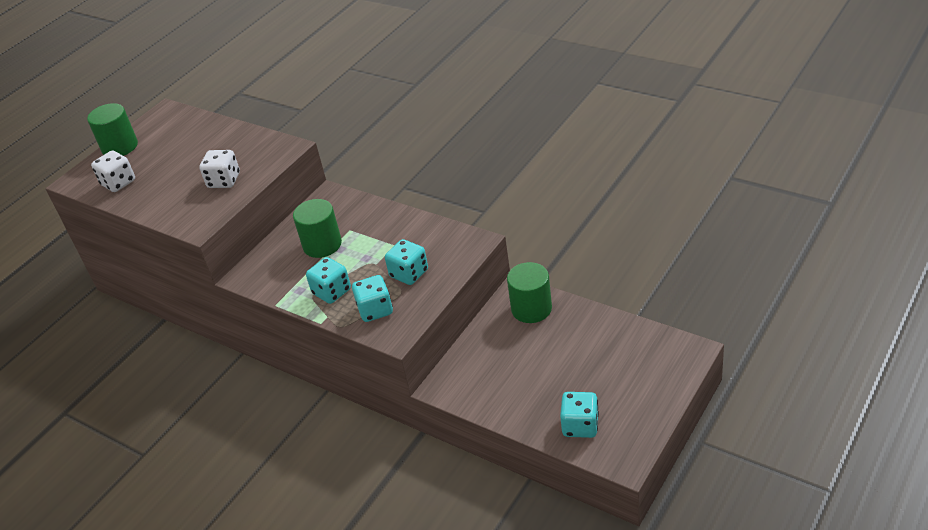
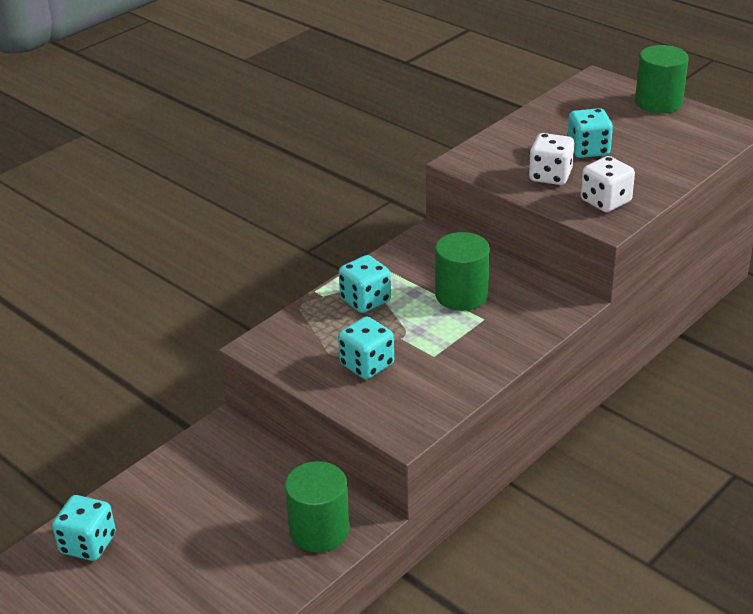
camera: 95 degrees right, 5 degrees down
(118, 183) = (579, 106): white dice -> white dice (605, 201)
(375, 310) = (313, 333): turquoise dice -> turquoise dice (588, 150)

